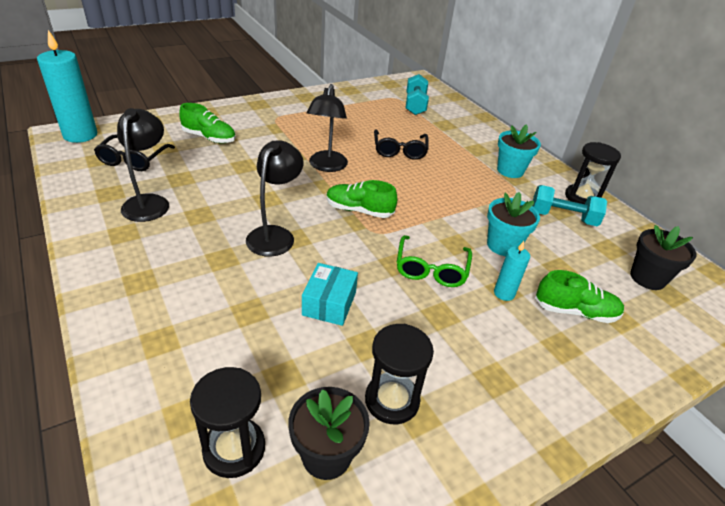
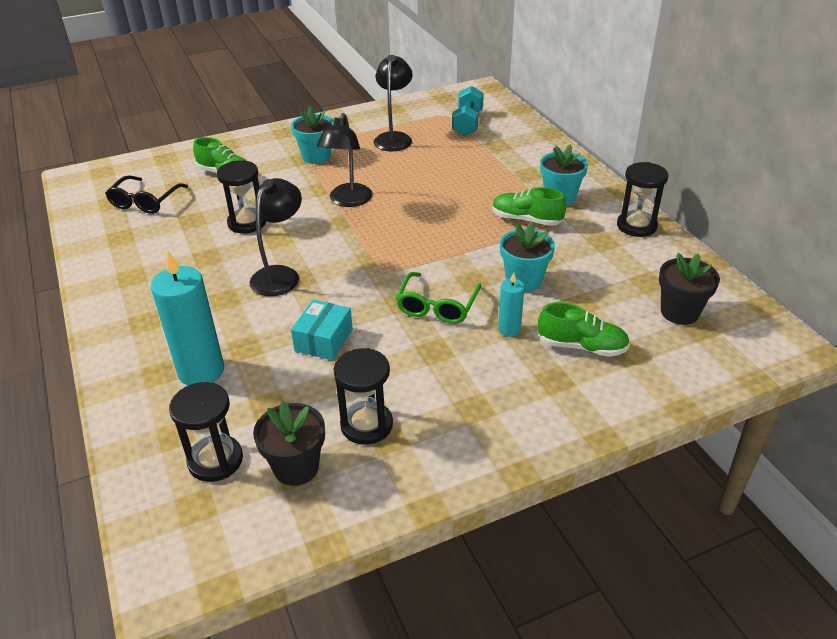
camera: 10 degrees right, 0 degrees up
(80, 135) = (93, 177): turquoise candle -> turquoise candle (201, 371)
(149, 202) = (158, 245): black lamp -> black lamp (394, 138)
(235, 183) = (247, 223): none -> black hourglass
(290, 126) = (316, 157): none -> turquoise flower pot
(359, 210) = (374, 247): green shoe -> green shoe (526, 220)
(399, 150) = (435, 179): black glasses -> none
(562, 218) = (604, 249): turquoise dumbbell -> none

